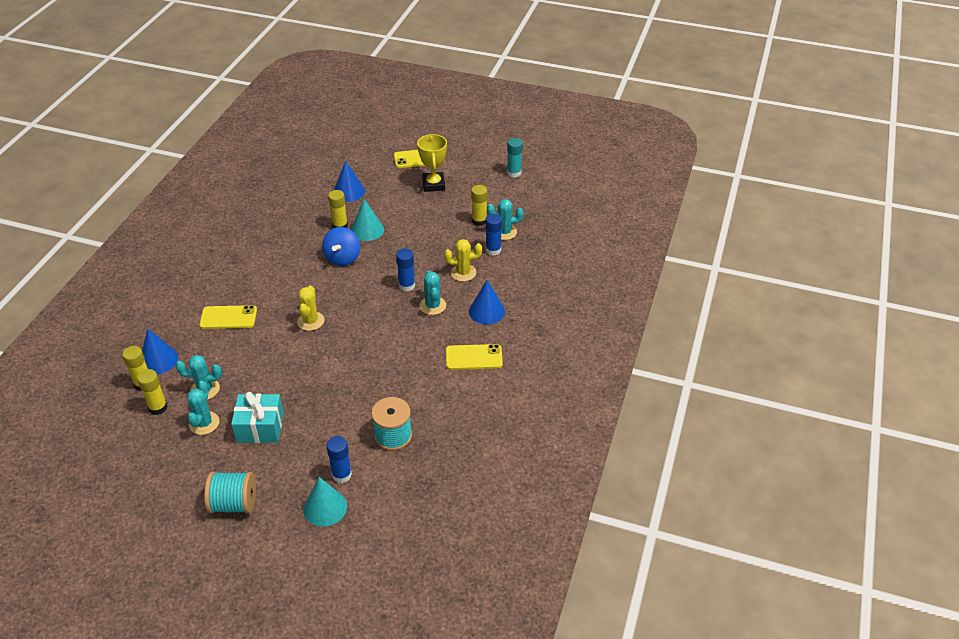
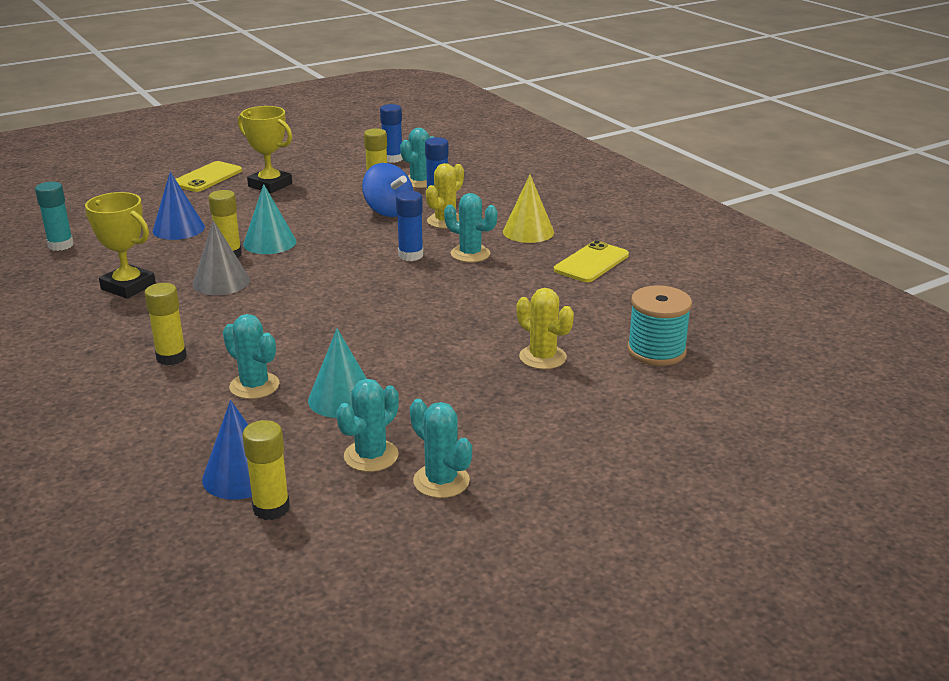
camera: 50 degrees left, 15 degrees down
(158, 407) = (346, 512): yellow glue stick -> yellow glue stick (171, 357)
(228, 317) = (254, 386): yellow phone -> turquoise cactus
(234, 504) = (641, 511): turquoise spool -> none
(260, 427) = (515, 437): turquoise gift -> none
(276, 219) = (128, 286): none -> yellow trophy
(310, 243) = (221, 282): none -> grey cone
(310, 321) = (368, 331): yellow cactus -> yellow cactus (542, 357)
(325, 507) = (730, 440): turquoise cone -> turquoise cone (342, 398)
(342, 475) = (683, 408): blue glue stick -> blue glue stick (392, 159)
(343, 258) = (290, 273): blue spinning top -> blue spinning top (388, 211)
(486, 311) = (528, 231): blue cone -> yellow cone
(514, 173) = (337, 147): turquoise glue stick -> turquoise glue stick (61, 245)

